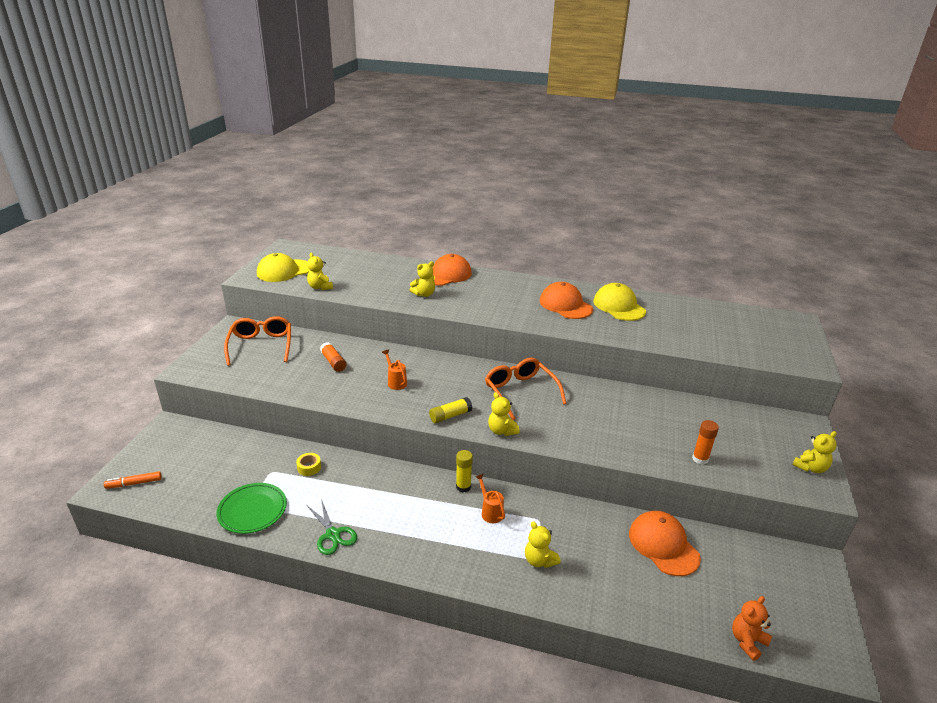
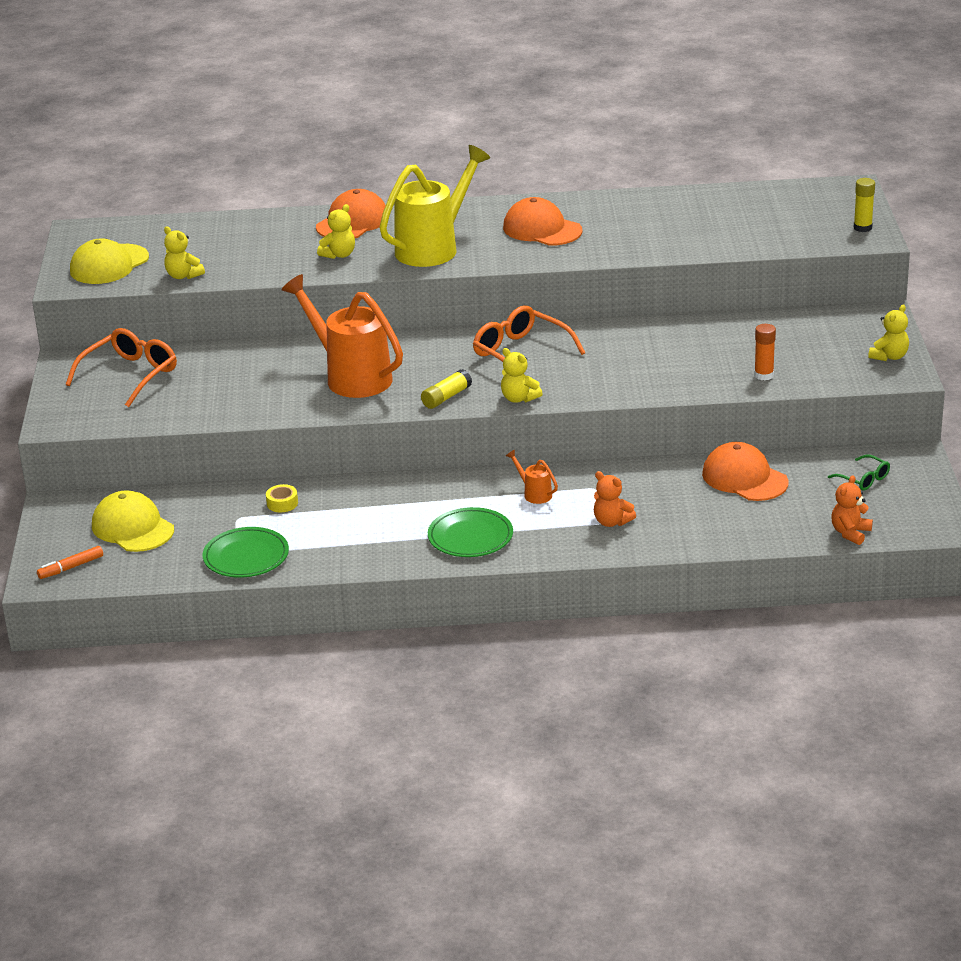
camera: 15 degrees left, 0 degrees up
(261, 345) = (130, 375): orange glasses -> orange glasses turned 60 degrees clockwise
(333, 362) = (249, 373): orange glue stick -> none
(333, 534) = (361, 554): green scissors -> none
(396, 382) = (351, 377): orange watering can -> orange watering can, size x2.42
(422, 542) = (470, 537): none -> green plate
(463, 486) = (488, 478): yellow glue stick -> yellow glue stick (862, 228)
(486, 302) = (433, 248): none -> yellow watering can
(539, 560) = (611, 522): yellow teddy bear -> orange teddy bear
(619, 306) = (614, 216): yellow cap -> yellow cap (132, 527)
(768, 577) = (864, 479): none -> green glasses

